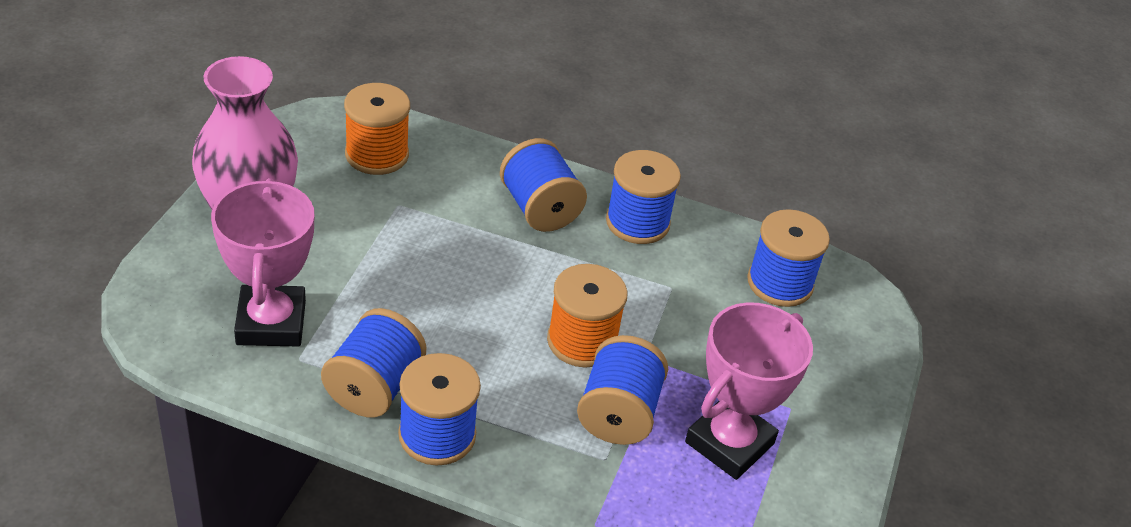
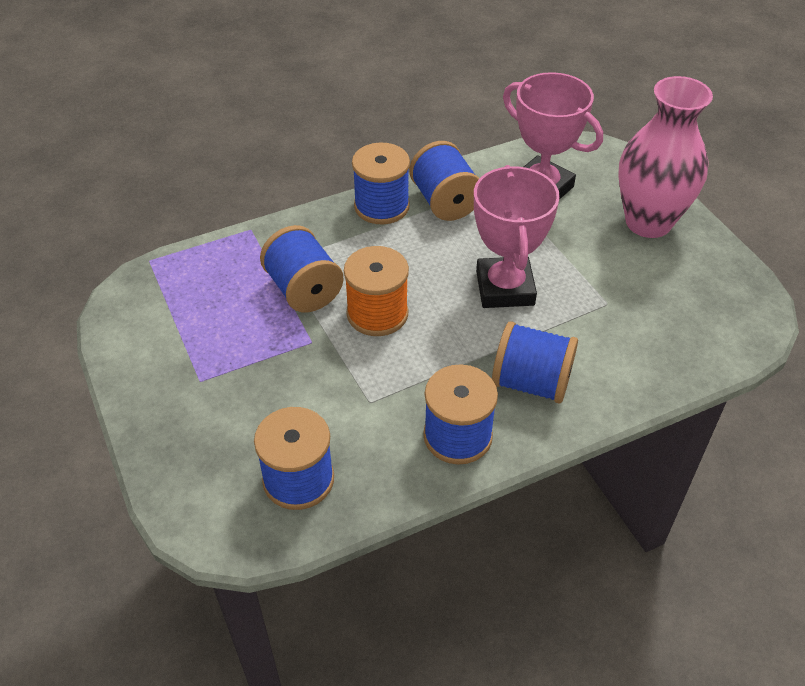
camera: 140 degrees right, 5 degrees up
(377, 154) = (681, 325): orange spool -> none
(729, 443) = (219, 325): pink trophy -> pink trophy (505, 288)

